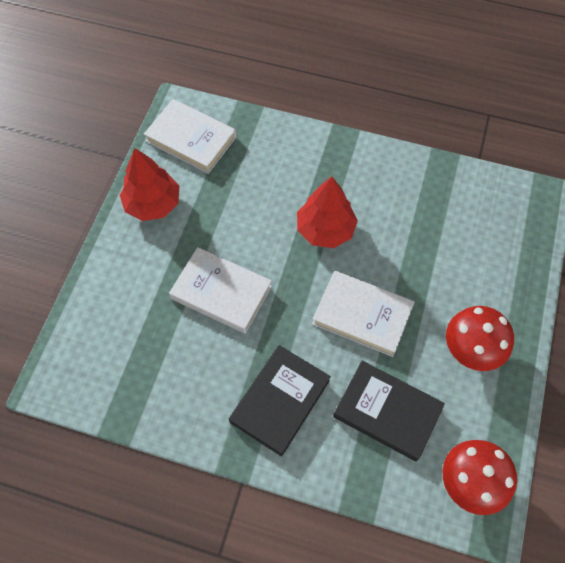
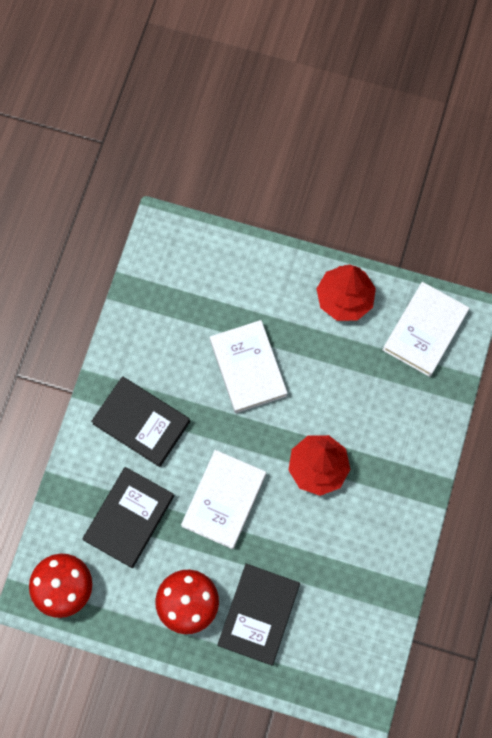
camera: 90 degrees right, 10 degrees up
(221, 292) = (248, 368): white book -> white book turned 45 degrees counterclockwise
(474, 283) = (258, 614): none -> black book

